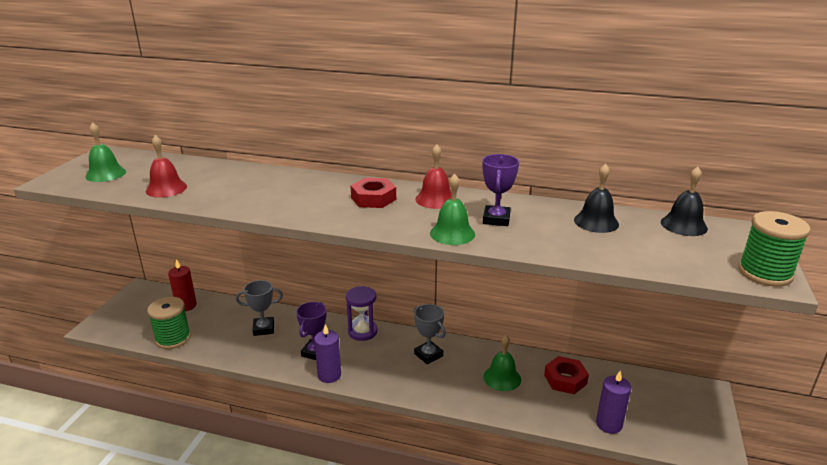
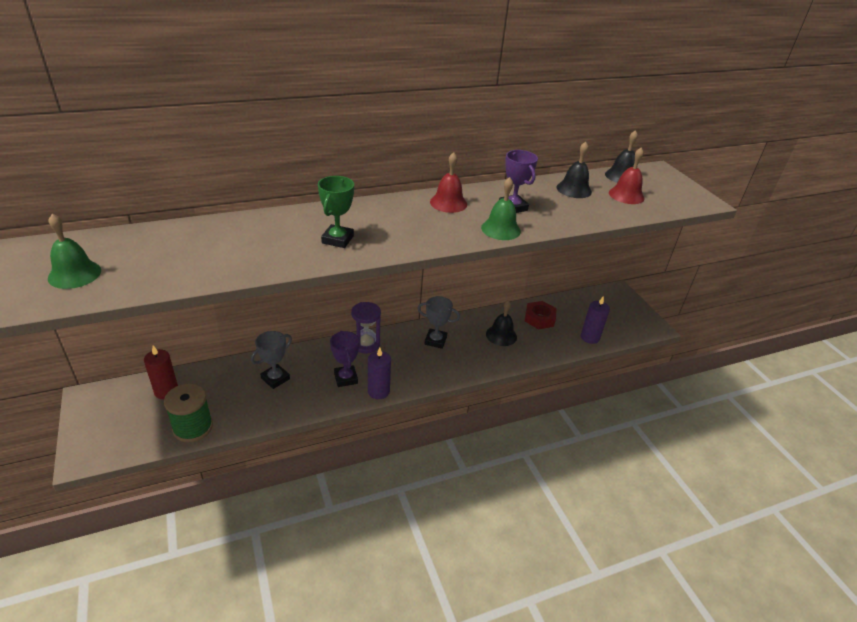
camera: 40 degrees left, 10 degrees up
(166, 188) = (183, 268): red bell -> red bell (626, 195)
(296, 200) = (337, 239): none -> green trophy
(373, 198) = (400, 217): red nut -> none
(502, 378) = (501, 335): green bell -> black bell
(765, 273) = (696, 198): green spool -> none

